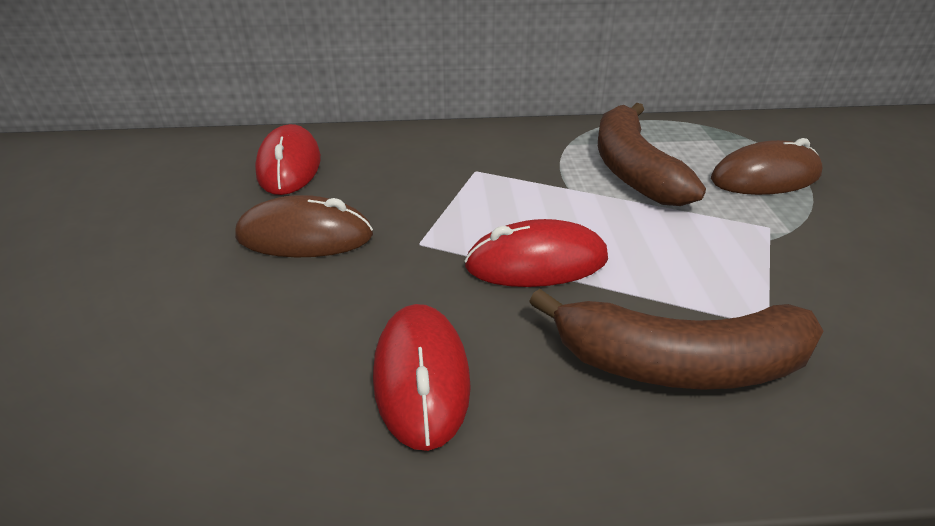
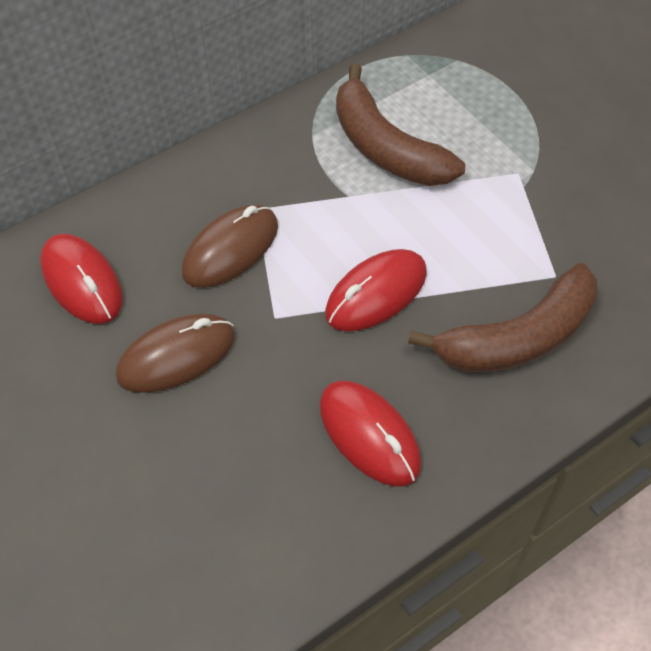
camera: 30 degrees left, 20 degrees up
(765, 177) = (491, 111): brown mouse -> brown mouse (230, 249)

